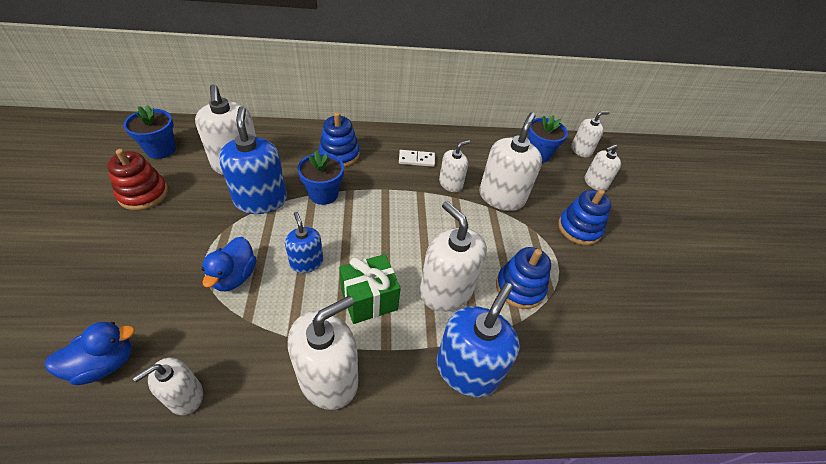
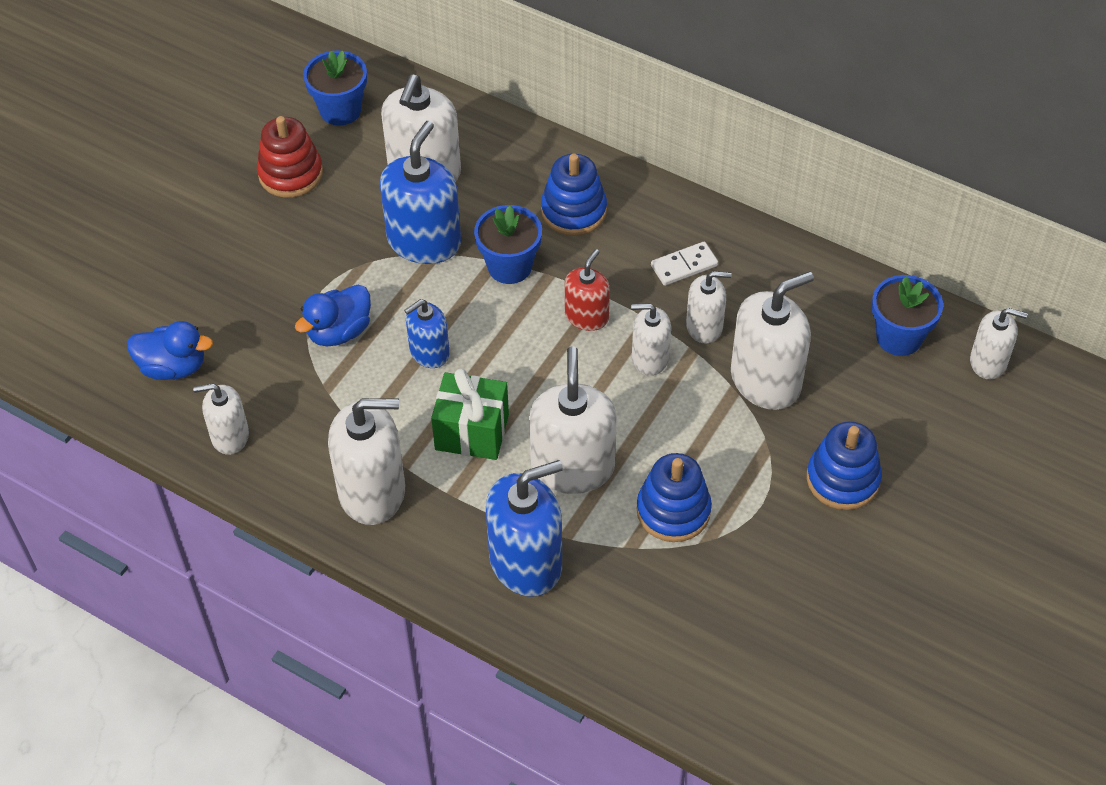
camera: 40 degrees right, 5 degrees up
(306, 262) = (429, 352): blue soap dispenser -> blue soap dispenser turned 135 degrees counterclockwise
(387, 203) = (587, 316): none -> red soap dispenser
(416, 159) = (684, 265): white domino -> white domino turned 60 degrees counterclockwise
(595, 183) = (950, 426): white soap dispenser -> white soap dispenser (650, 358)

